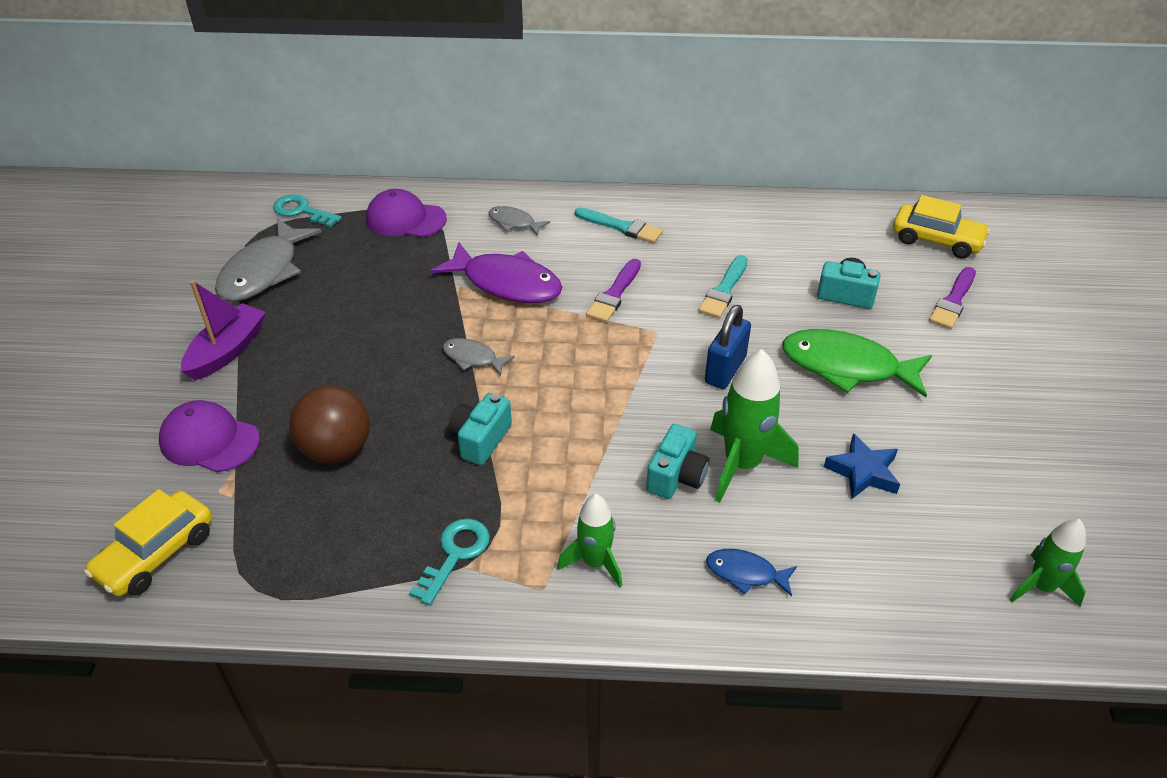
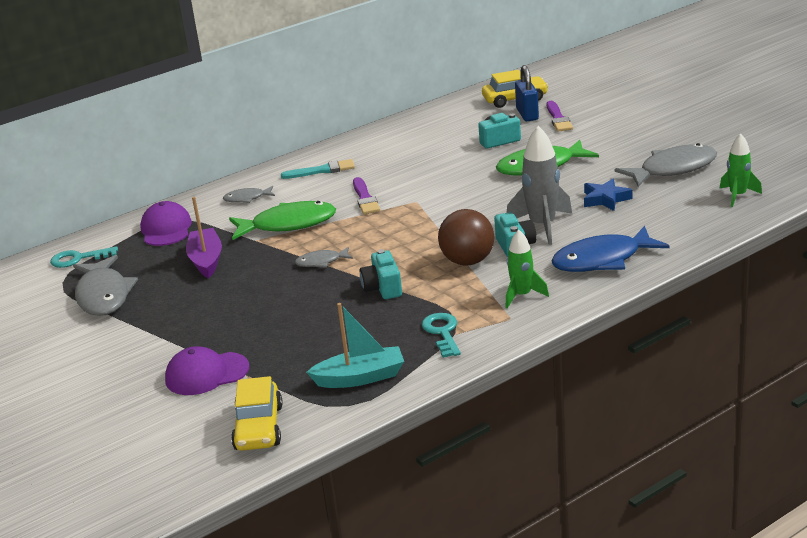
camera: 35 degrees left, 15 degrees down
(227, 351) = (145, 337): purple boat -> purple boat (206, 260)
(311, 558) = (360, 377): none -> turquoise boat
(336, 450) = (300, 335): brown ball -> brown ball (468, 261)
(405, 219) = (166, 229): purple cap -> purple cap turned 105 degrees clockwise
(506, 283) = (288, 224): purple fish -> green fish
(724, 290) = (428, 168): turquoise brush -> none
(725, 370) = (478, 198): blue padlock -> blue padlock (527, 114)
(742, 464) = (542, 226): green rocket -> grey rocket
(745, 573) = (602, 260): blue fish -> blue fish, size x1.98
(1004, 477) = (673, 169): none -> grey fish

